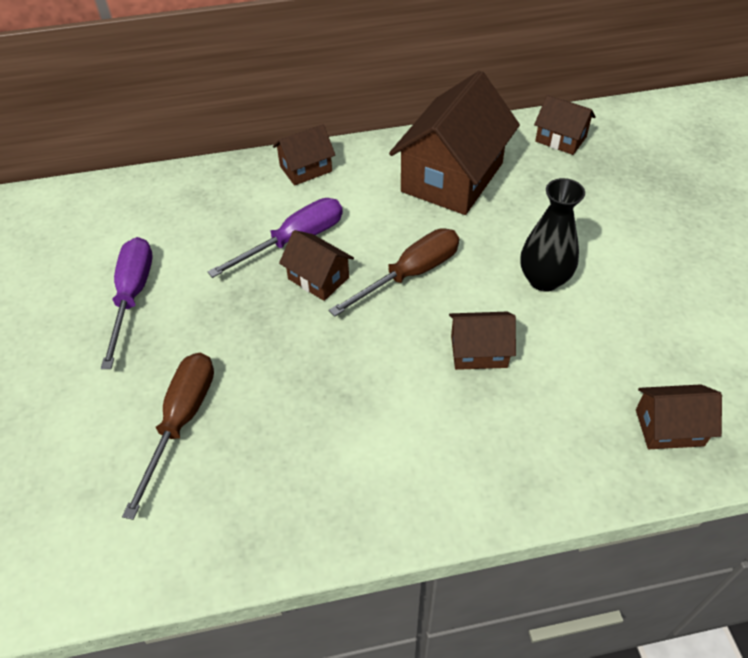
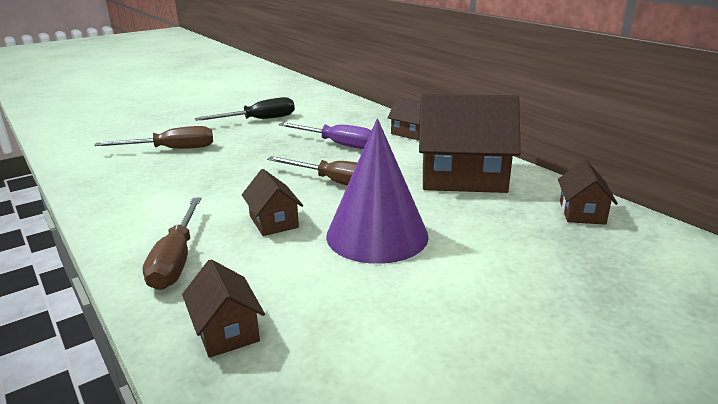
camera: 65 degrees right, 25 degrees down
(132, 296) = (259, 120): purple screwdriver -> black screwdriver
(318, 278) = (309, 157): brown house -> none
(528, 452) = (176, 260): none -> brown screwdriver
(544, 280) = (377, 235): black vase -> purple cone

